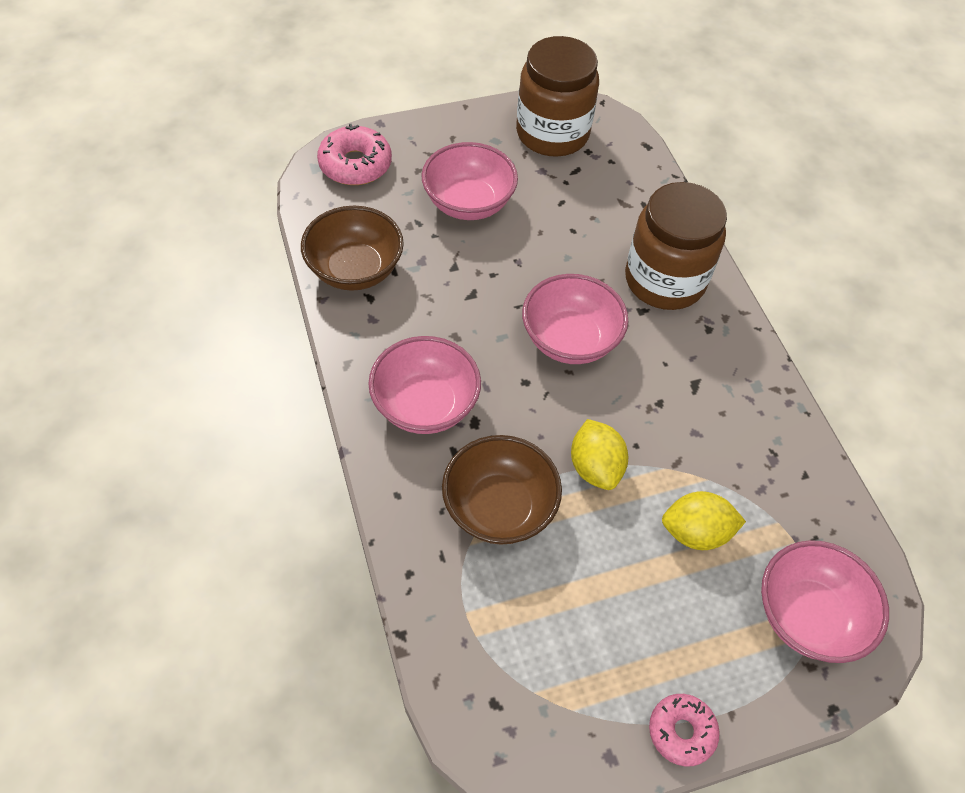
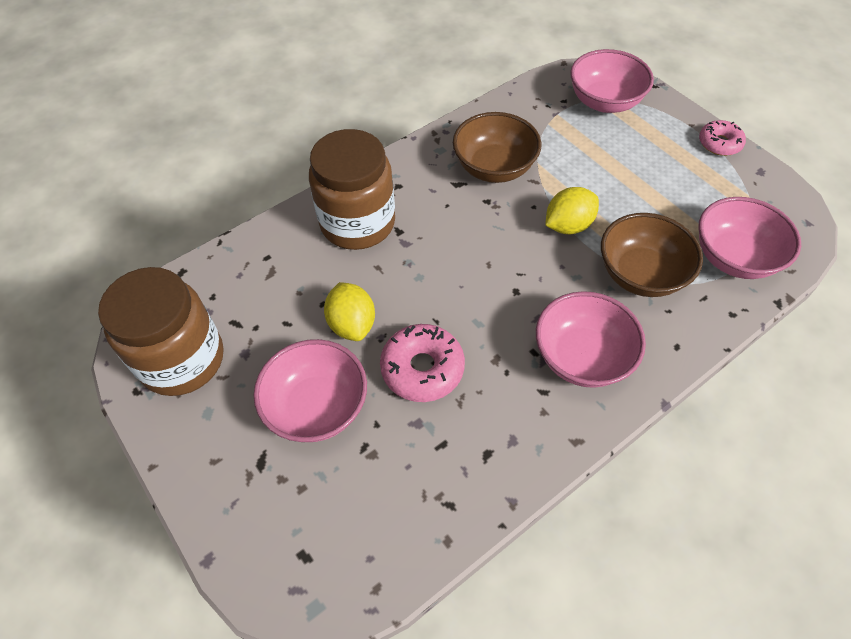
camera: 105 degrees left, 0 degrees up
(355, 165) = (294, 557): pink donut -> pink donut (422, 368)
(355, 269) = (457, 485): brown bowl -> brown bowl (494, 167)
(570, 339) = (455, 272): pink bowl -> pink bowl (734, 257)
(696, 532) = (583, 161): yellow lemon -> yellow lemon (352, 324)

